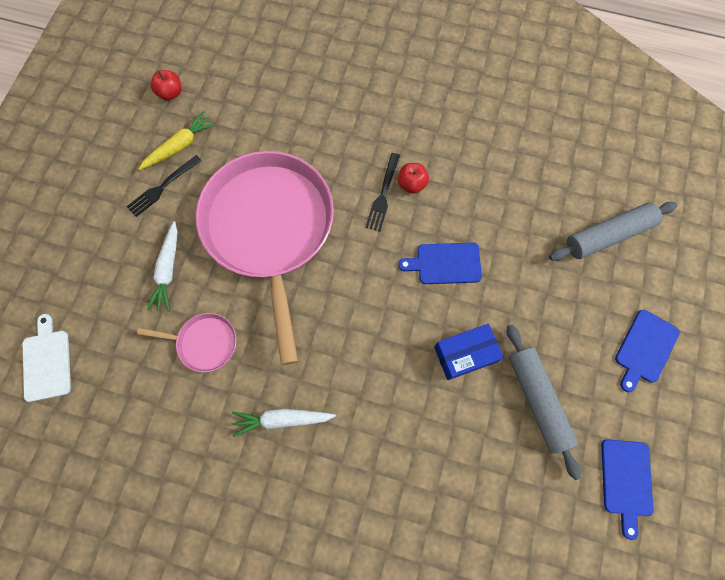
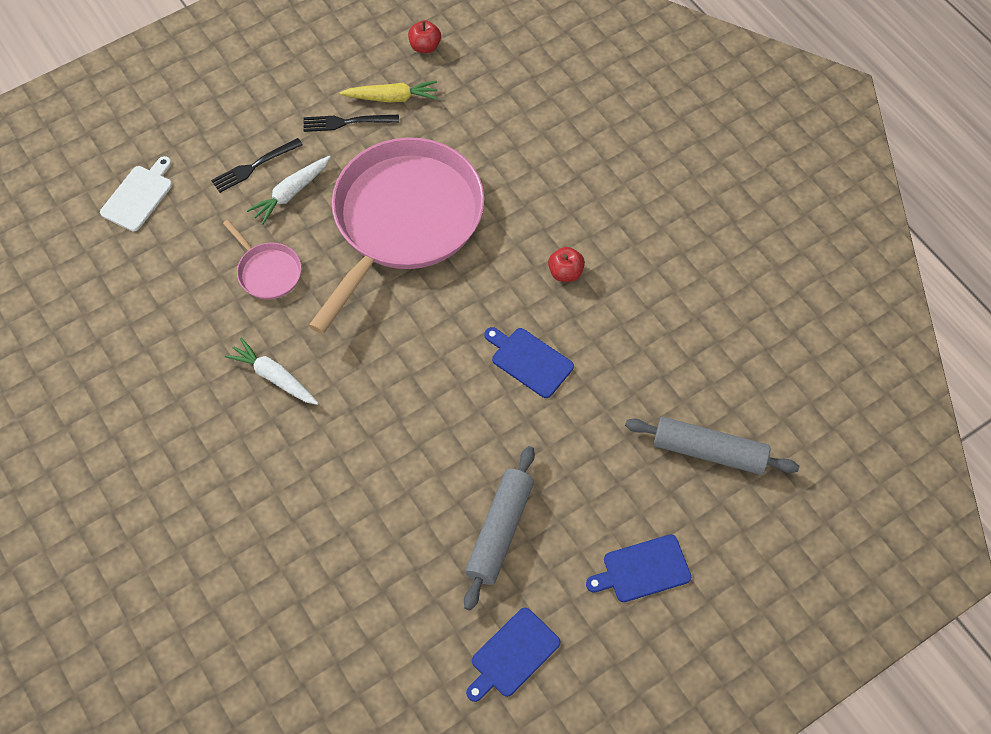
camera: 40 degrees right, 10 degrees down
(383, 194) = (530, 263): black fork -> black fork (254, 166)
(465, 354) = (473, 446): blue box -> none

